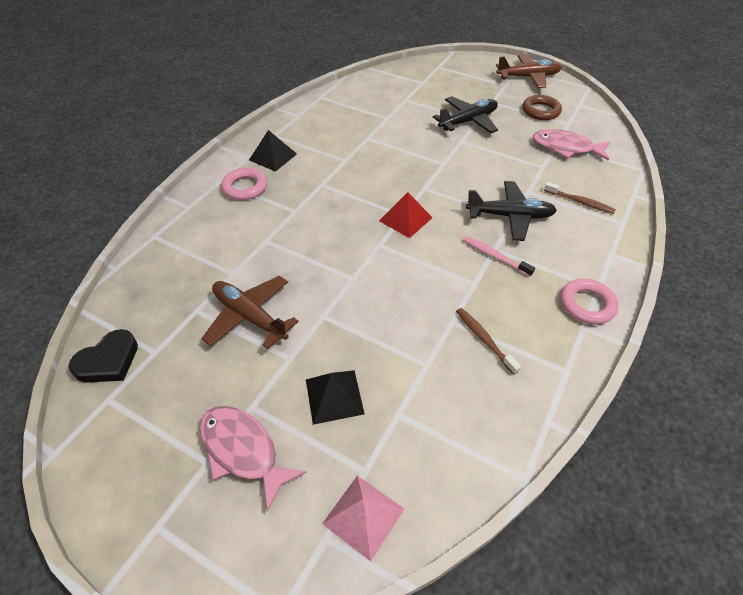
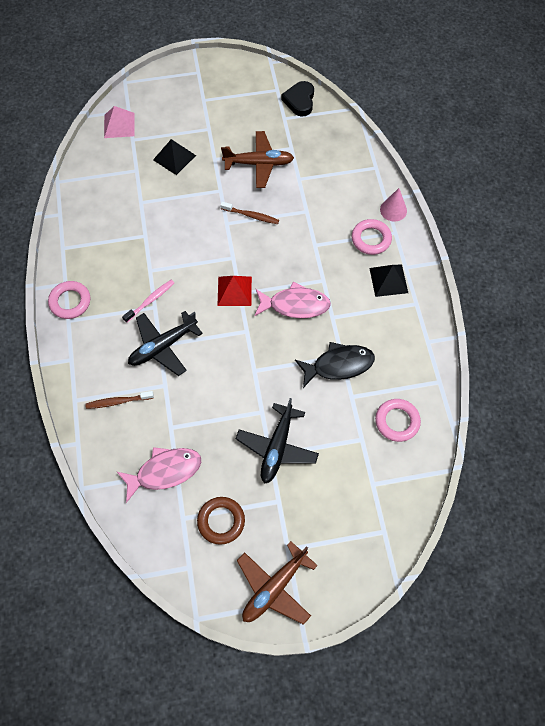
camera: 140 degrees right, 15 degrees up
(196, 195) = (393, 210): none -> pink cone
(243, 451) = (193, 112): pink fish -> pink fish (295, 305)
(372, 95) = (397, 421): none -> pink ring
(376, 135) = (338, 365): none -> black fish
(484, 339) = (119, 236): brown toothbrush -> brown toothbrush (251, 216)
(495, 256) = (150, 300): pink toothbrush -> pink toothbrush turned 45 degrees counterclockwise

